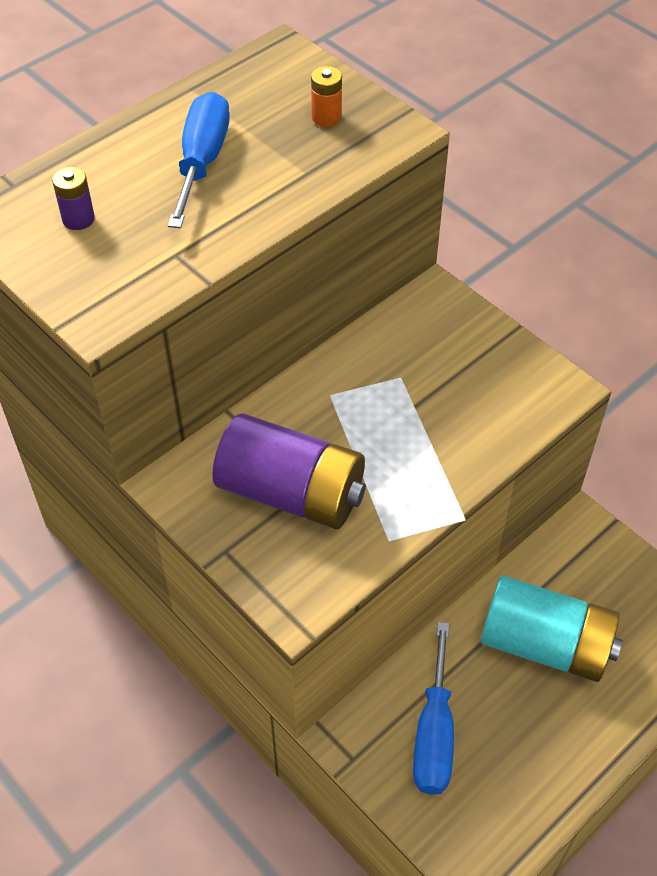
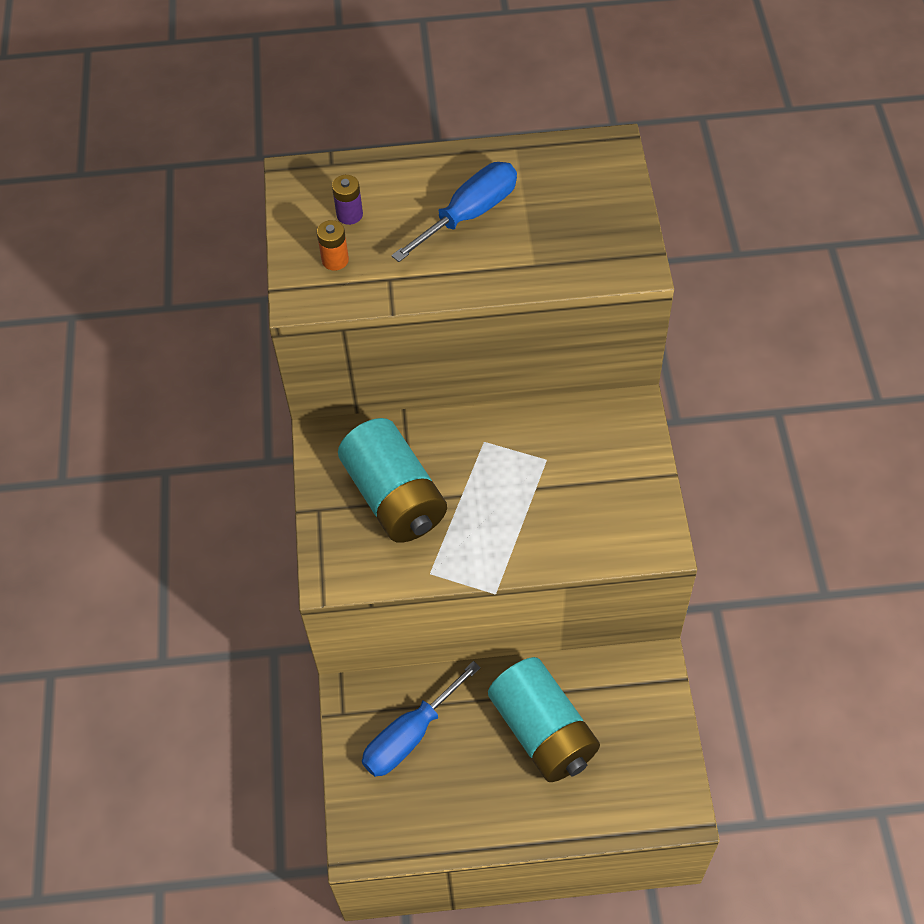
camera: 40 degrees right, 5 degrees up
(291, 493) = (394, 497): purple battery -> turquoise battery
(326, 117) = (590, 225): orange battery -> orange battery (335, 260)

